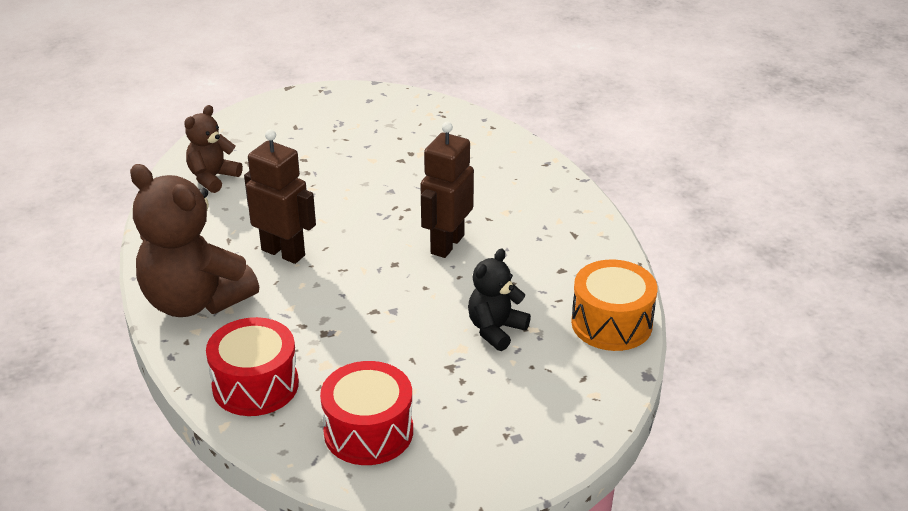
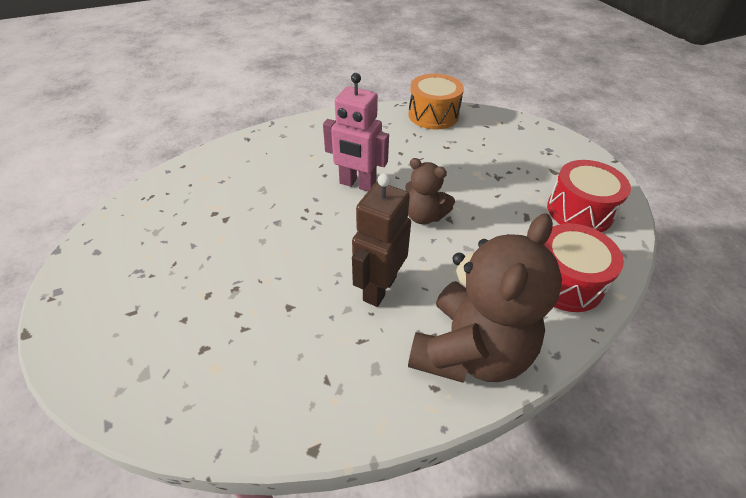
camera: 95 degrees left, 10 degrees up
(213, 178) = (233, 382): brown teddy bear -> brown teddy bear (424, 216)
(447, 244) = (357, 184): brown robot -> pink robot
(495, 330) = (453, 158): black teddy bear -> none

